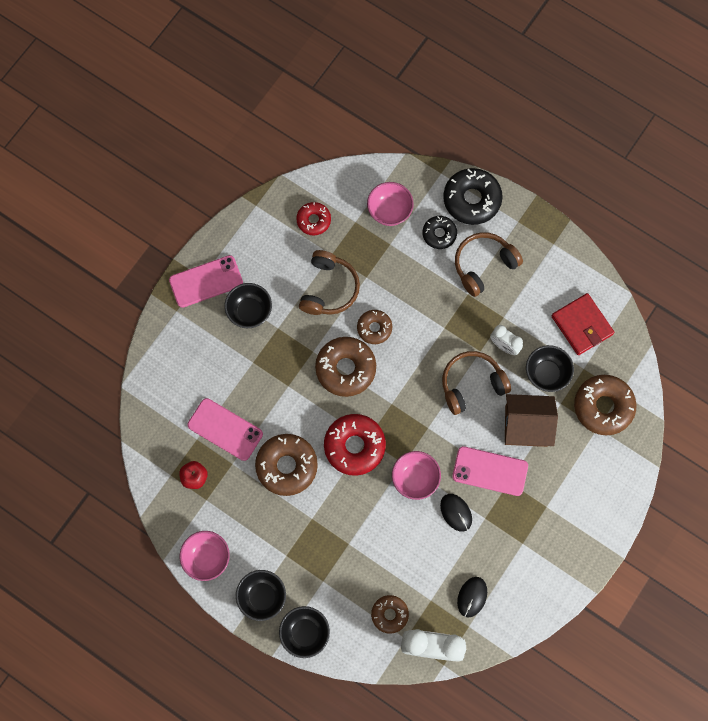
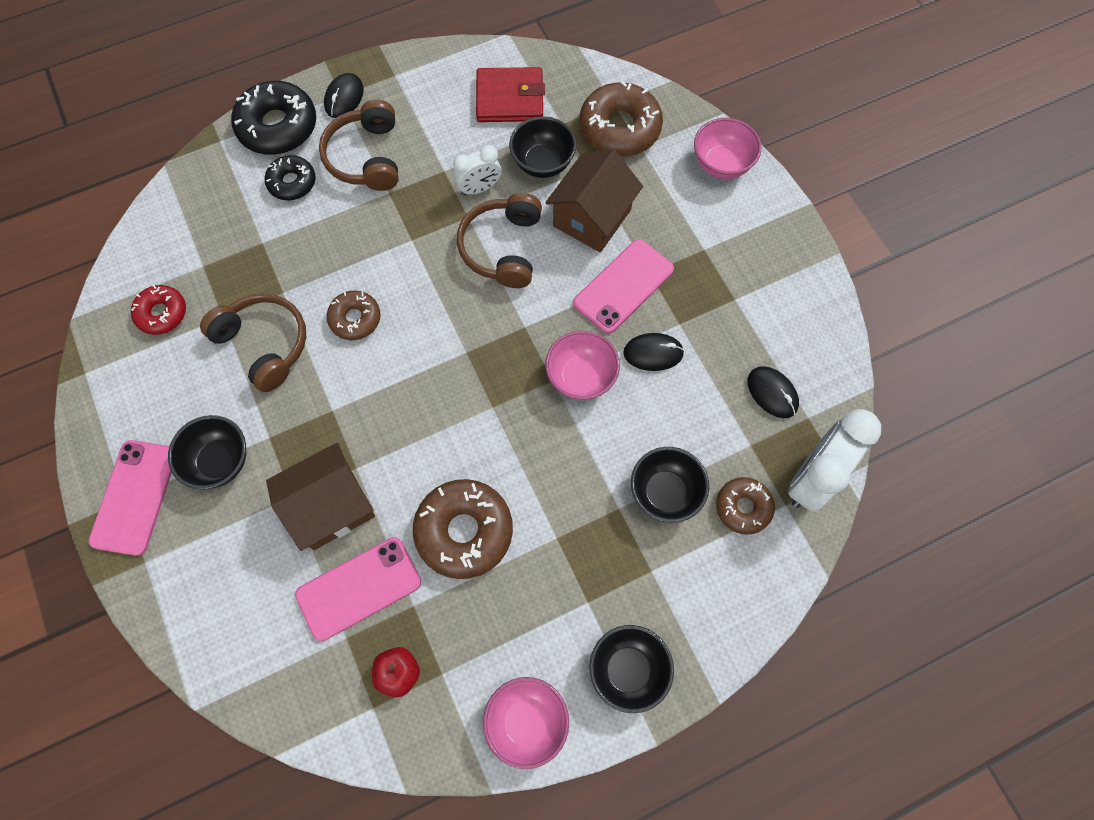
camera: 60 degrees left, 5 degrees down
(259, 386) = (331, 506): none -> brown house
(305, 633) = (711, 637): black bowl -> black bowl (665, 493)
(345, 369) = (383, 382): brown donut -> none
(354, 446) = (492, 428): red donut -> none
(389, 211) = (221, 220): pink bowl -> pink bowl (721, 165)
(517, 224) = (344, 98): none -> black mouse

